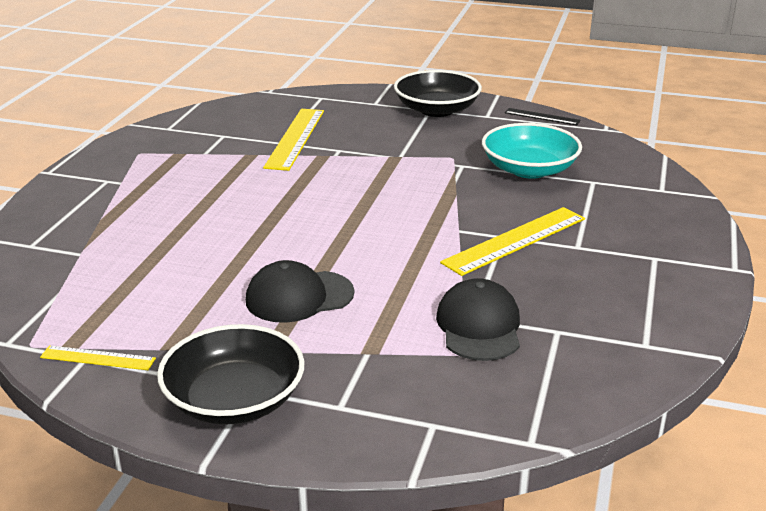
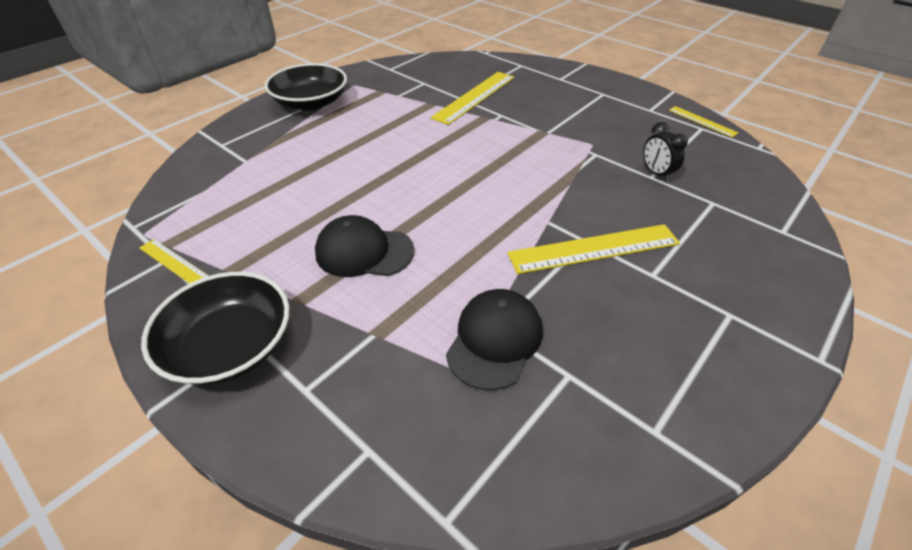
camera: 25 degrees right, 15 degrees up
(436, 110) = (608, 95): black bowl -> black bowl (311, 103)
(529, 169) = (656, 173): turquoise bowl -> black clock
(542, 117) = (702, 121): black ruler -> yellow ruler

